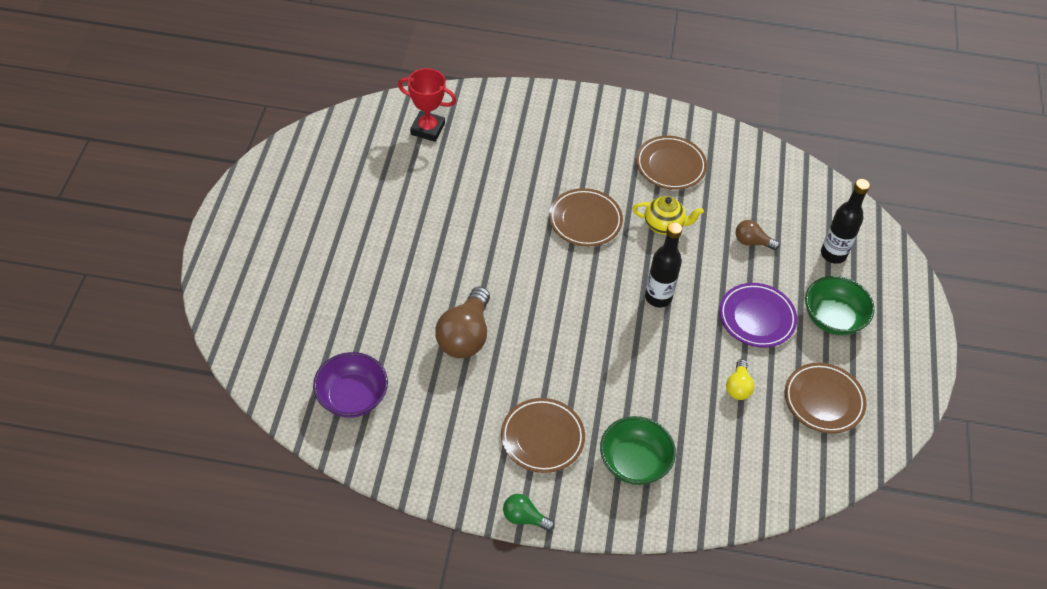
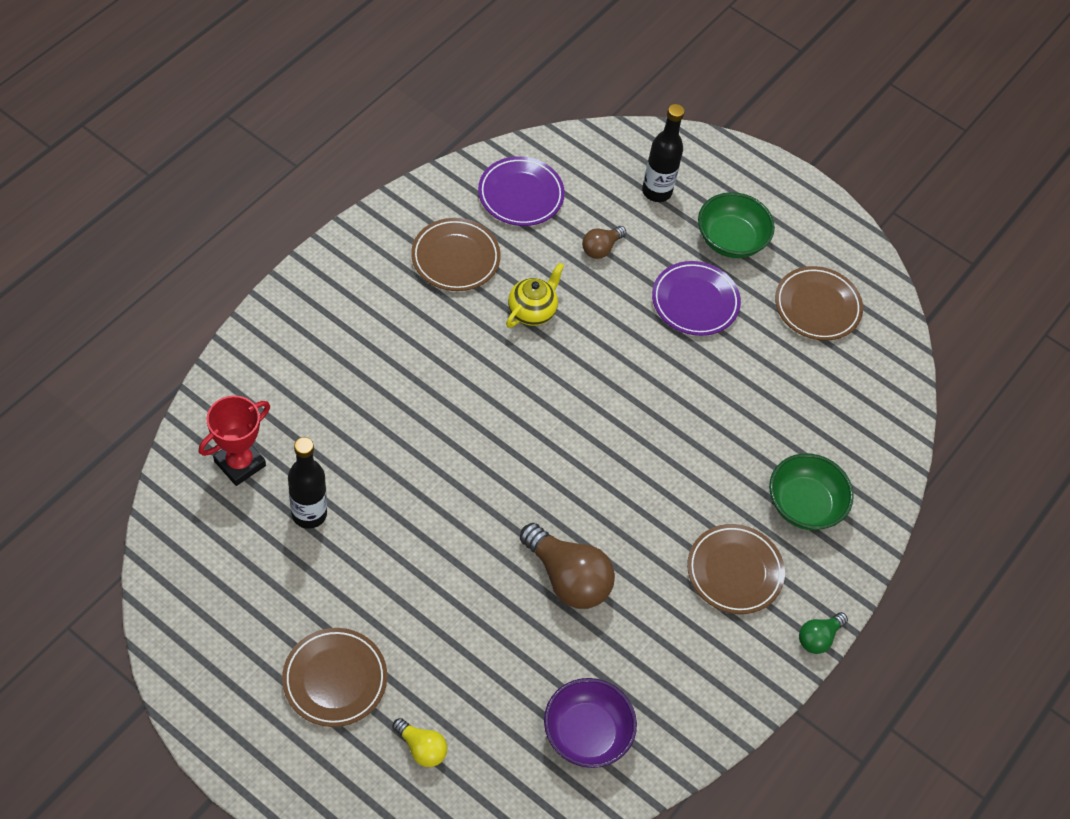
camera: 65 degrees left, 5 degrees up
(585, 220) = (480, 379): brown plate -> brown plate (335, 679)
(658, 297) = (621, 371): black bottle -> black bottle (309, 514)
(738, 387) = (765, 366): yellow light bulb -> yellow light bulb (421, 748)
(755, 178) = (520, 195): none -> purple plate

